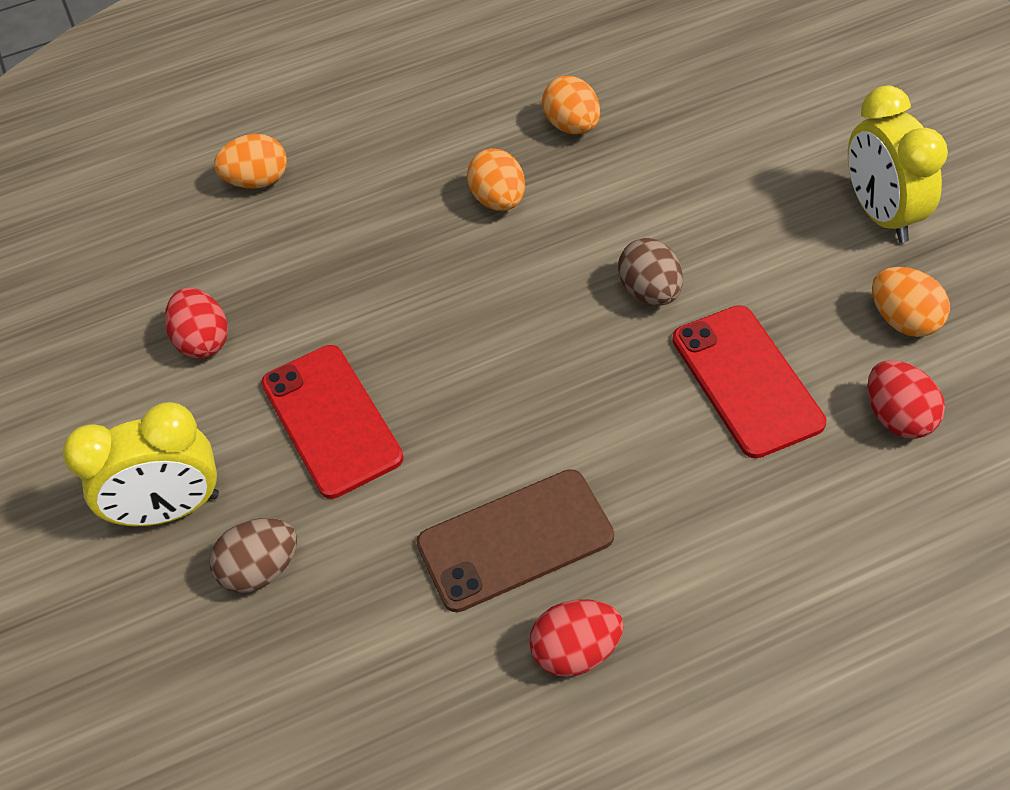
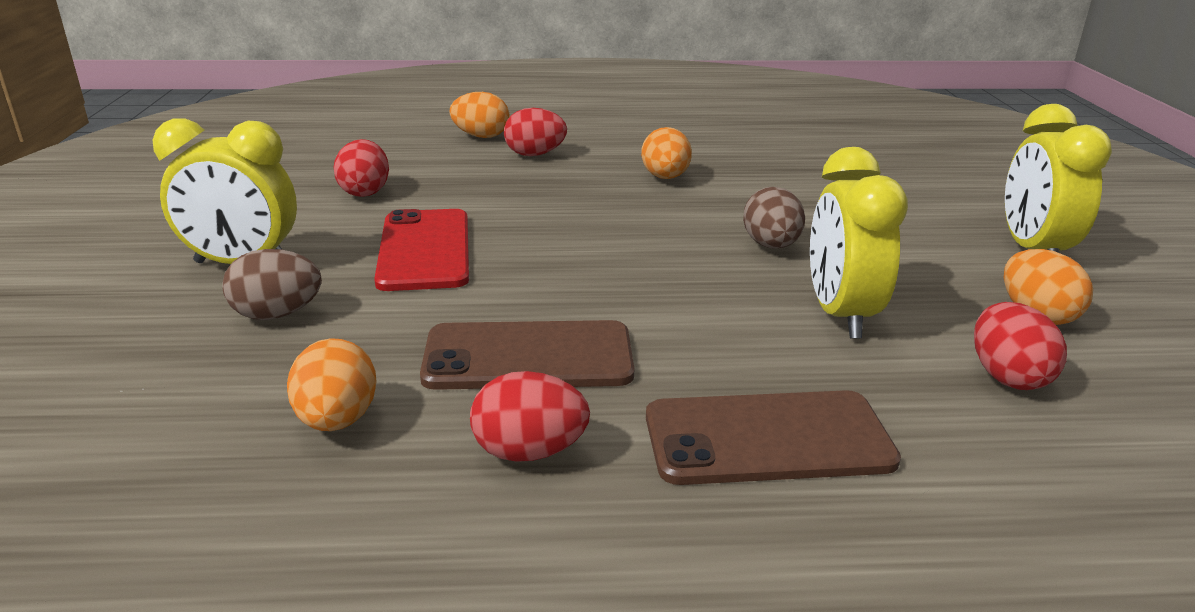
camera: 15 degrees right, 25 degrees down
(339, 200) = (535, 154): none -> red egg
(572, 126) = (754, 158): orange egg -> orange egg (337, 420)
(744, 565) = (767, 439): none -> brown phone
(746, 381) = (840, 315): red phone -> yellow clock

